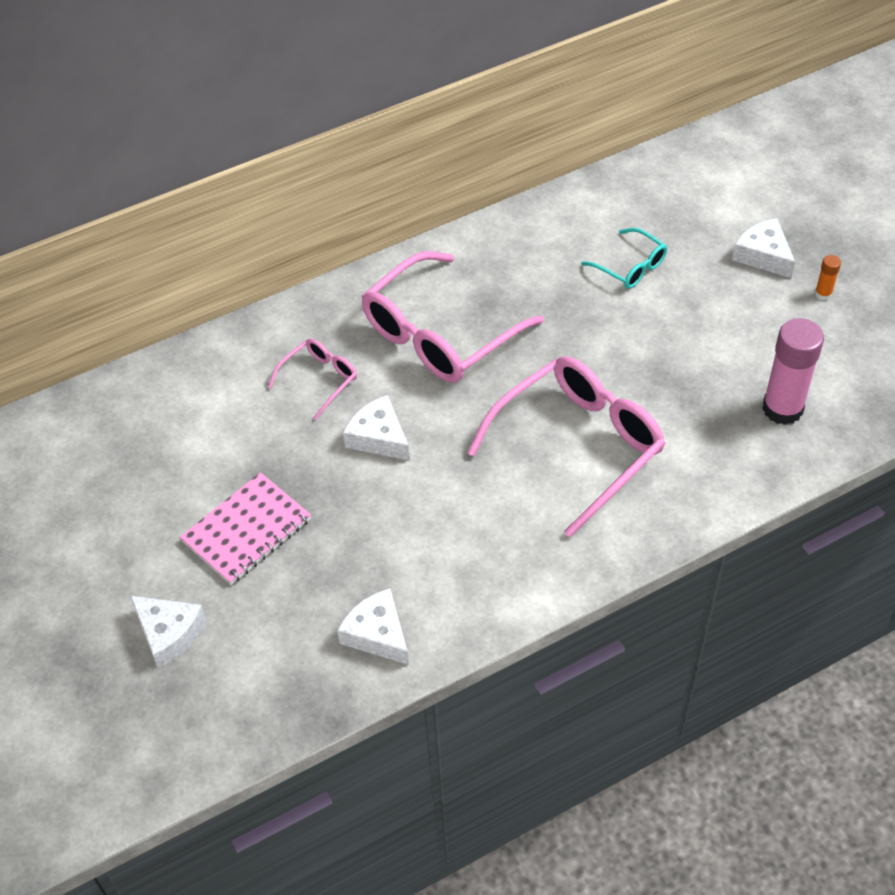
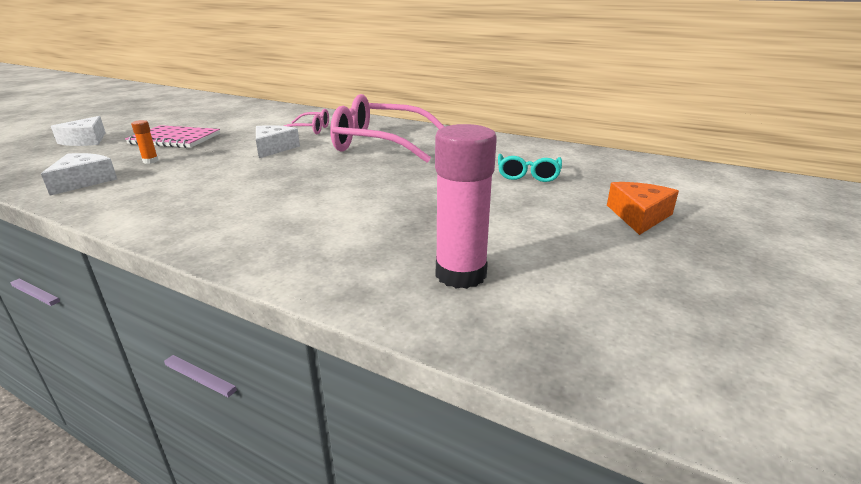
camera: 55 degrees right, 25 degrees down
(580, 445) = (317, 198): pink glasses -> none
(763, 255) = (639, 216): white cheese -> orange cheese
(823, 294) = (652, 256): orange glue stick -> orange glue stick (150, 161)

